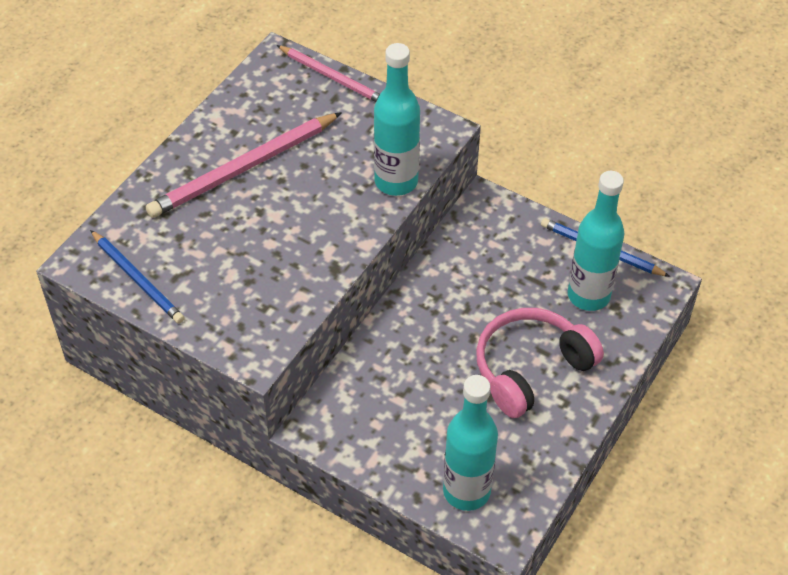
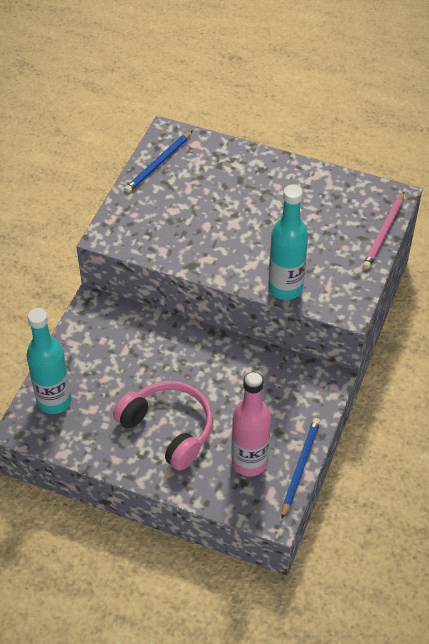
camera: 80 degrees right, 0 degrees up
(243, 169) = (272, 198): pink pencil -> none
(588, 295) = (249, 462): turquoise bottle -> pink bottle

